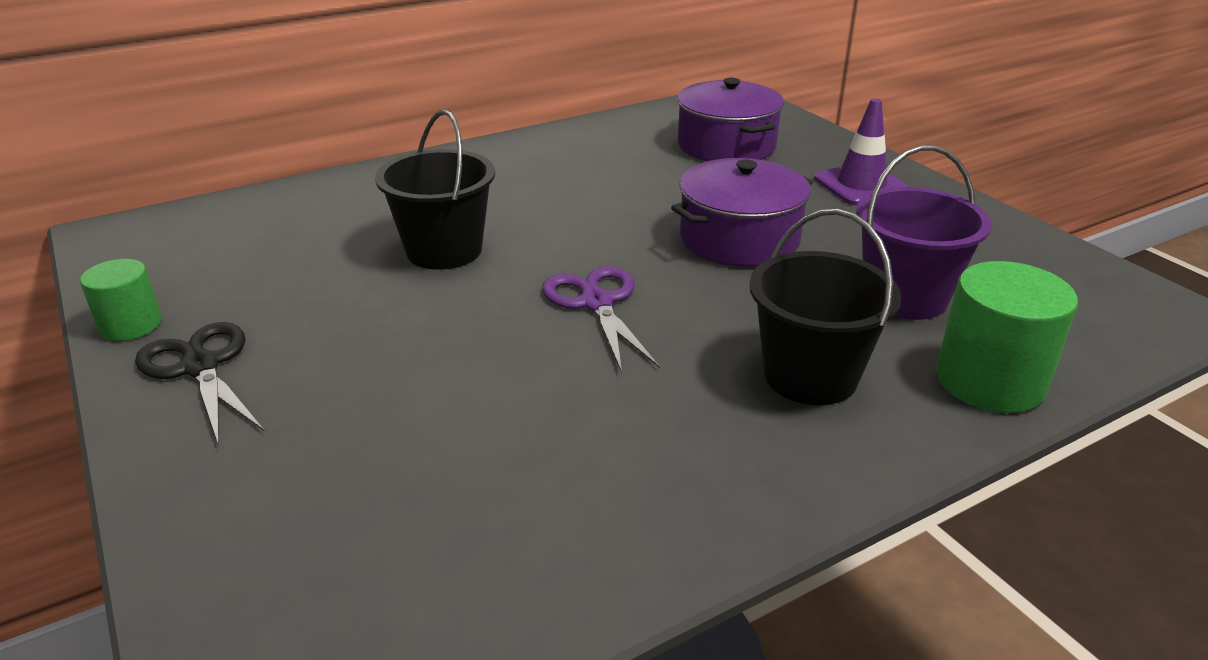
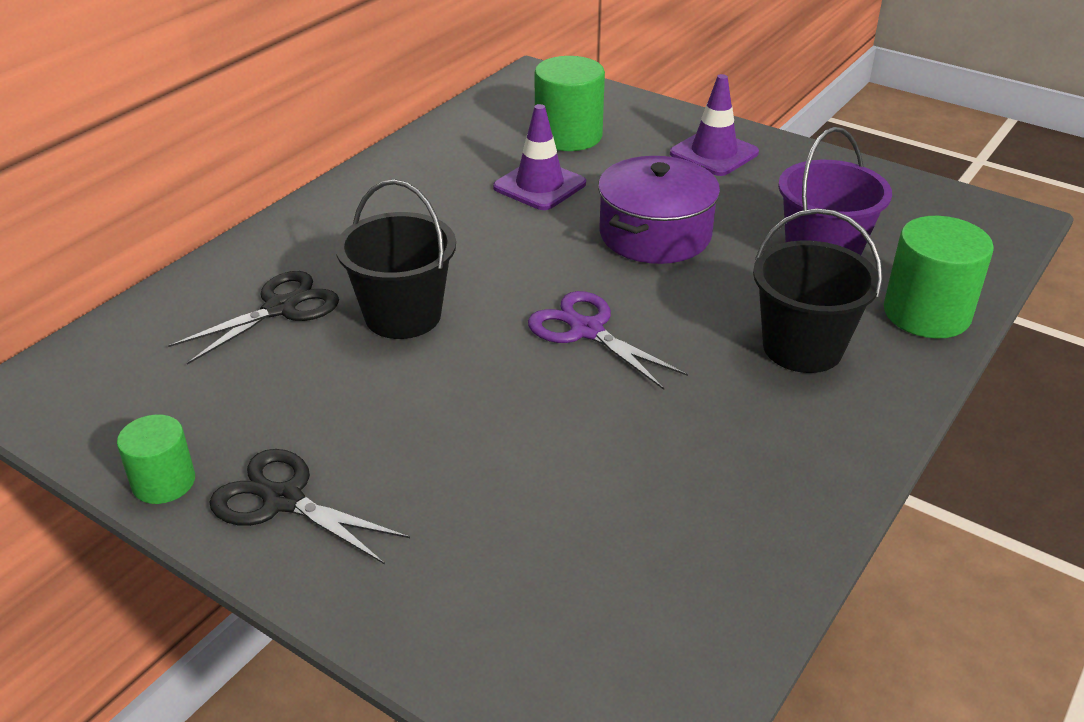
camera: 25 degrees left, 5 degrees up
(352, 221) = (280, 308): none -> black scissors
(663, 178) = (539, 185): none -> purple traffic cone
(726, 145) = (568, 136): purple pot -> green cylinder

